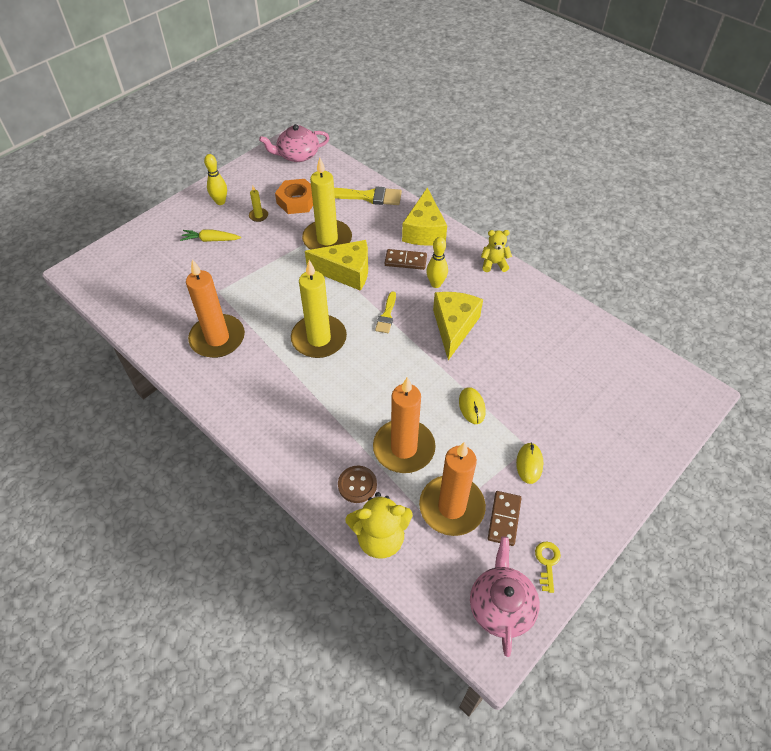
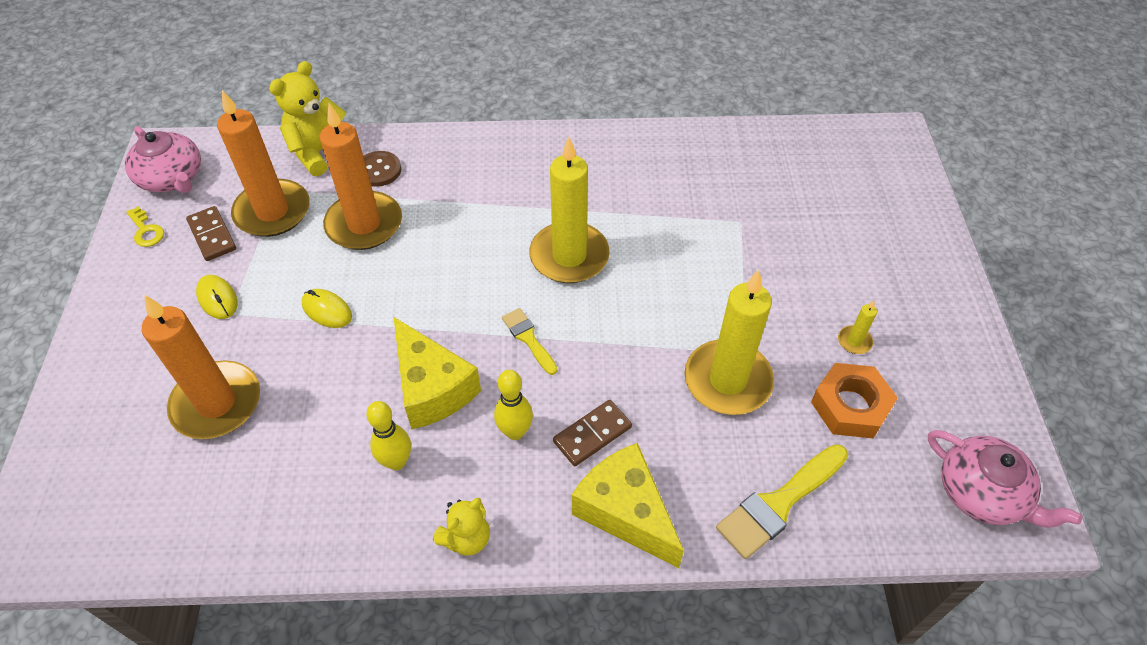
camera: 135 degrees right, 0 degrees up
(211, 240) = (846, 266): yellow carrot -> none
(217, 338) = (666, 182): orange candle -> orange candle (217, 403)
(220, 202) = (927, 321): yellow bowling pin -> yellow bowling pin (396, 461)
(297, 155) = (982, 492): pink teapot -> pink teapot turned 105 degrees clockwise
(346, 272) = (643, 354): yellow cheese -> none

